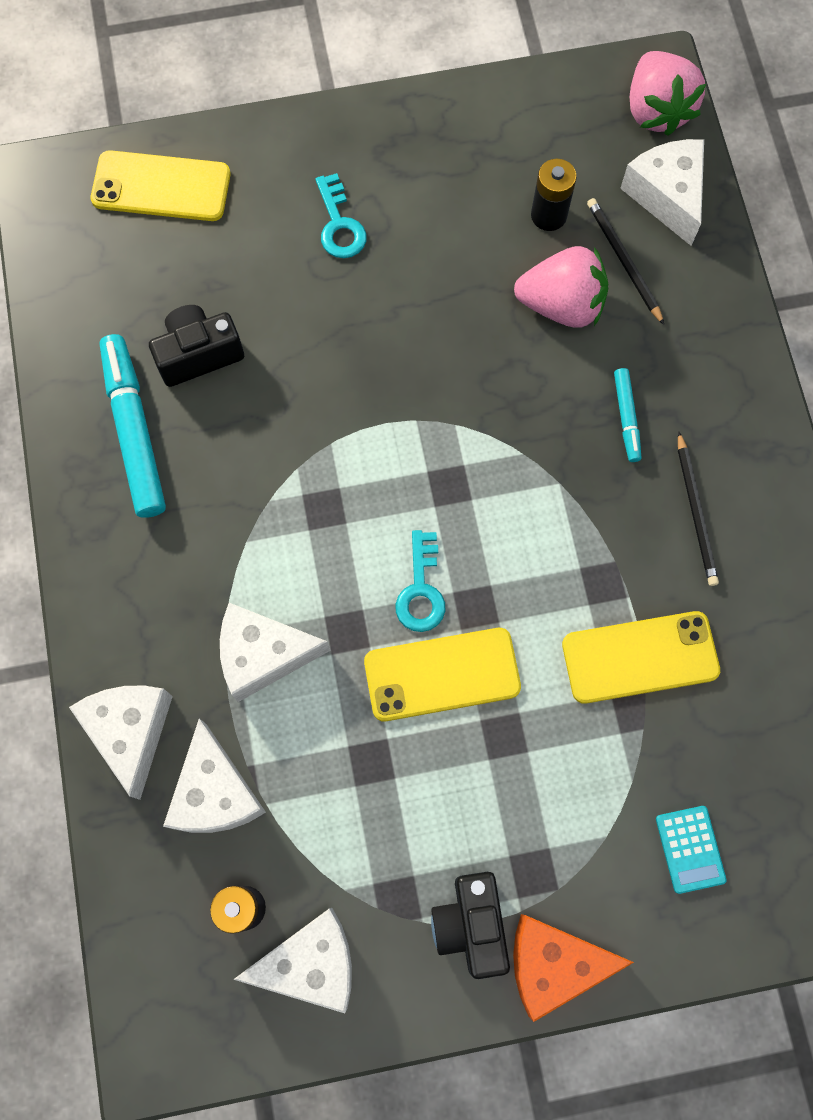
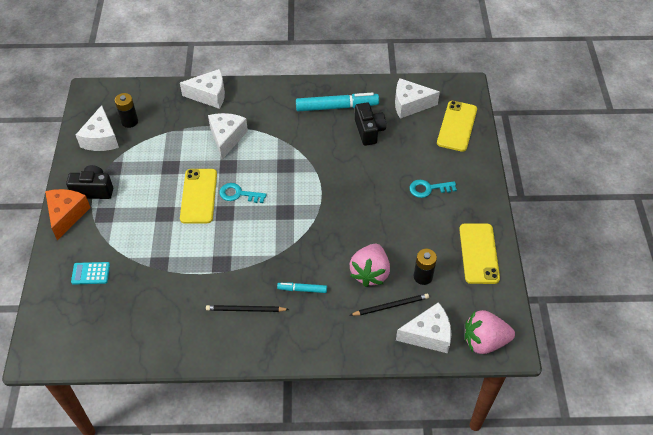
camera: 100 degrees right, 20 degrees down
(215, 792) = (176, 117): white cheese -> white cheese (410, 104)
(640, 657) = (181, 271): yellow phone -> yellow phone (478, 253)

